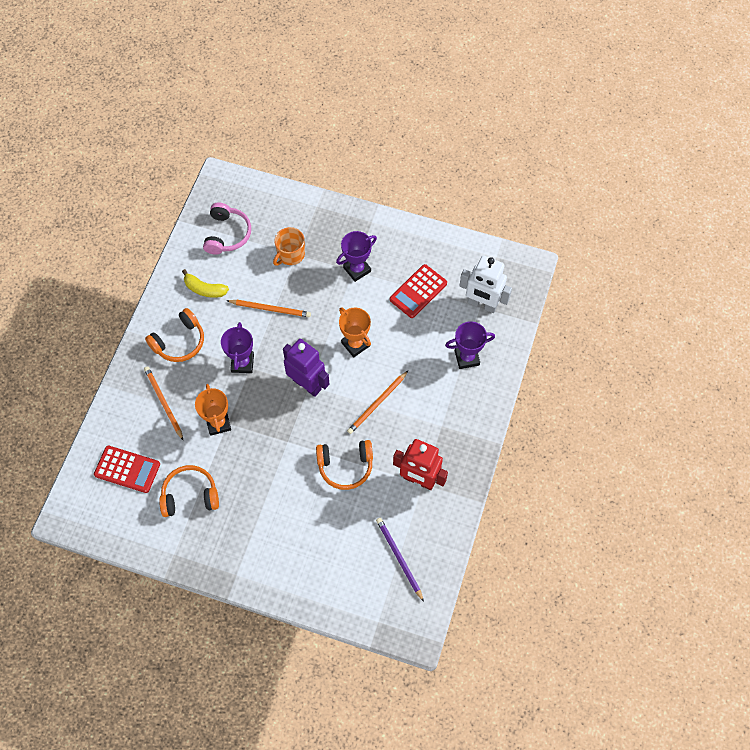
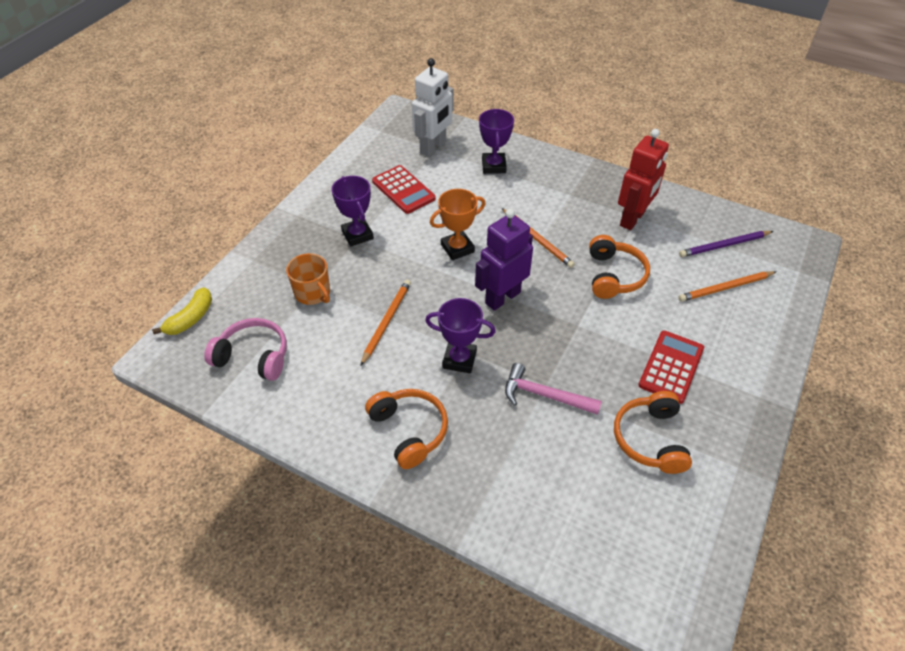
camera: 80 degrees left, 15 degrees down
(127, 469) = (608, 518): red calculator -> red calculator (671, 367)
(163, 402) = (504, 460): orange pencil -> orange pencil (725, 288)
(205, 289) = (332, 391): yellow banana -> yellow banana (191, 318)
(218, 423) = (544, 395): orange trophy -> pink hammer

